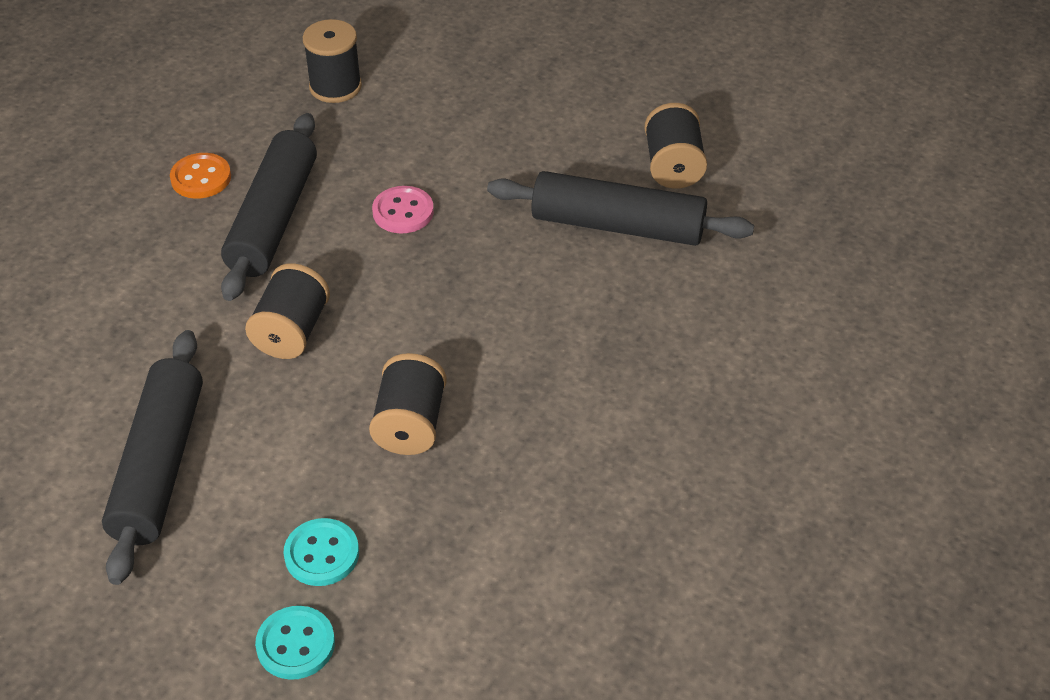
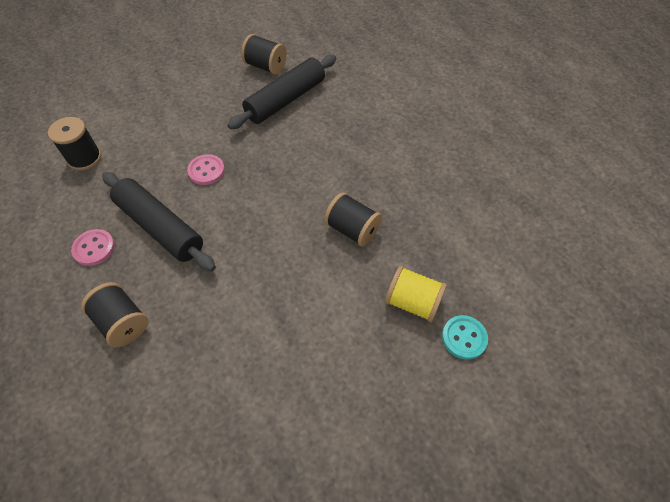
camera: 60 degrees left, 10 degrees up
(159, 466) = (304, 357): black rolling pin -> none
(201, 178) = (94, 248): orange button -> pink button
(291, 331) = (251, 253): black spool -> black spool (122, 322)
(322, 554) = (412, 302): turquoise button -> yellow spool

